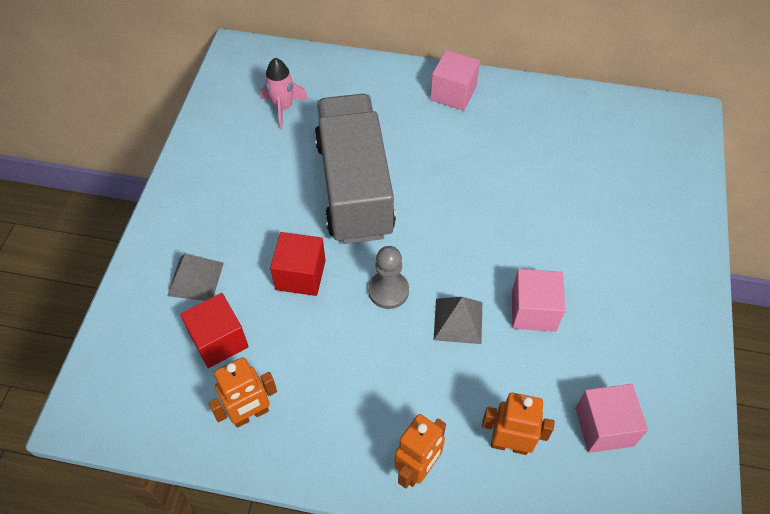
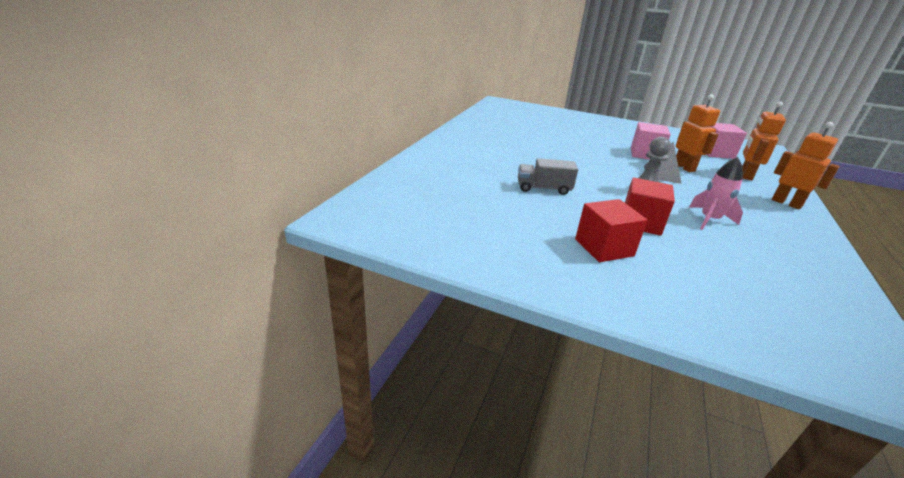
camera: 80 degrees left, 25 degrees down
(195, 279) = (663, 278): grey pyramid -> none
(219, 340) = (731, 271): red cube -> red cube (604, 247)
(250, 414) = (798, 263): orange robot -> orange robot (684, 167)
(283, 108) = (438, 205): pink rocket -> pink rocket (709, 220)
(354, 187) = (543, 188): grey truck -> grey truck, size x0.43
(453, 93) = (454, 144): pink cube -> none

